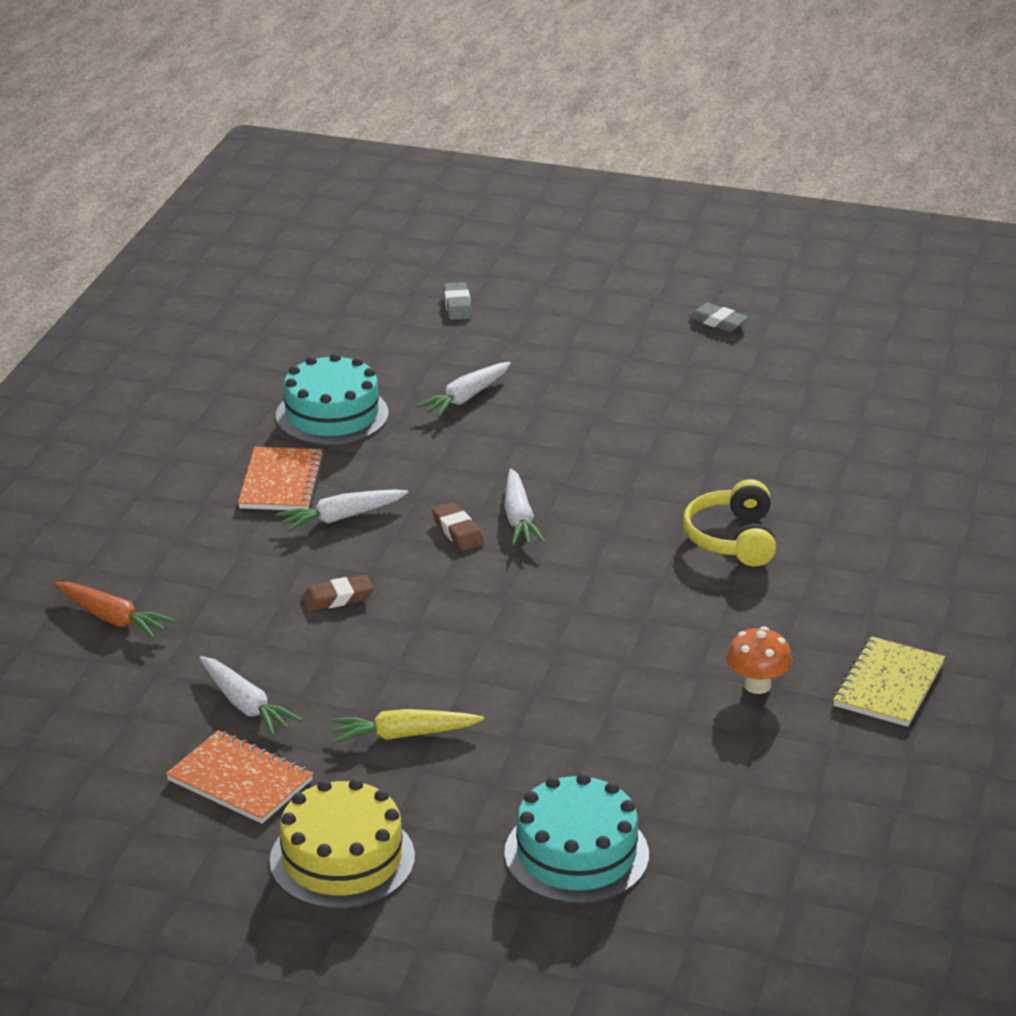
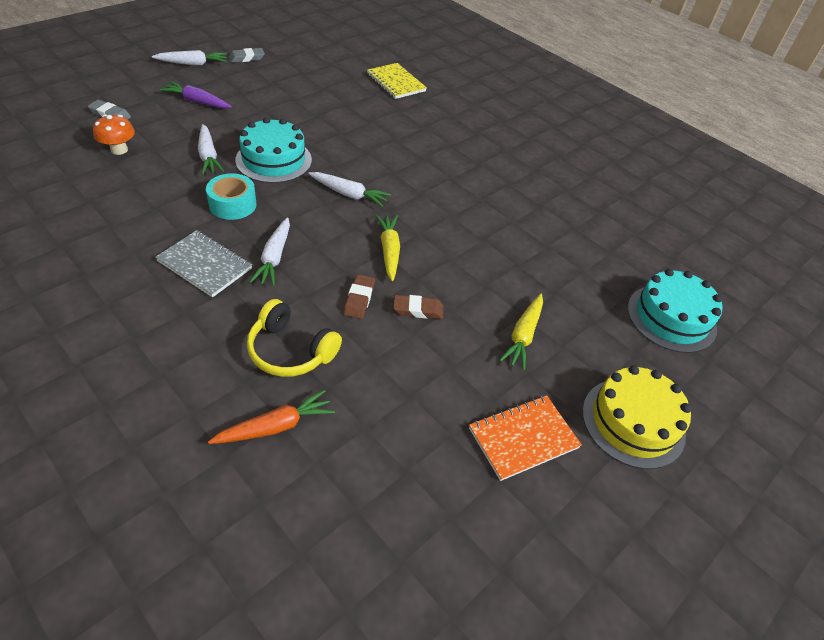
camera: 65 degrees left, 15 degrees up
(245, 705) = (440, 397): white carrot -> white carrot (192, 63)
(281, 482) = (205, 265): orange notebook -> grey notebook
(332, 414) = (157, 210): turquoise cake -> turquoise cake (274, 160)
(398, 453) = (233, 204): none -> turquoise tape
(445, 587) = (389, 251): none -> yellow carrot
(457, 531) = (338, 220): brown eraser -> brown eraser (418, 310)
(563, 339) = (197, 102): none -> purple carrot
(733, 539) = (436, 142): yellow headphones -> yellow headphones (291, 350)
(757, 685) = (562, 192): orange mushroom -> orange mushroom (119, 150)
(888, 685) = (587, 159): yellow notebook -> yellow notebook (396, 82)

